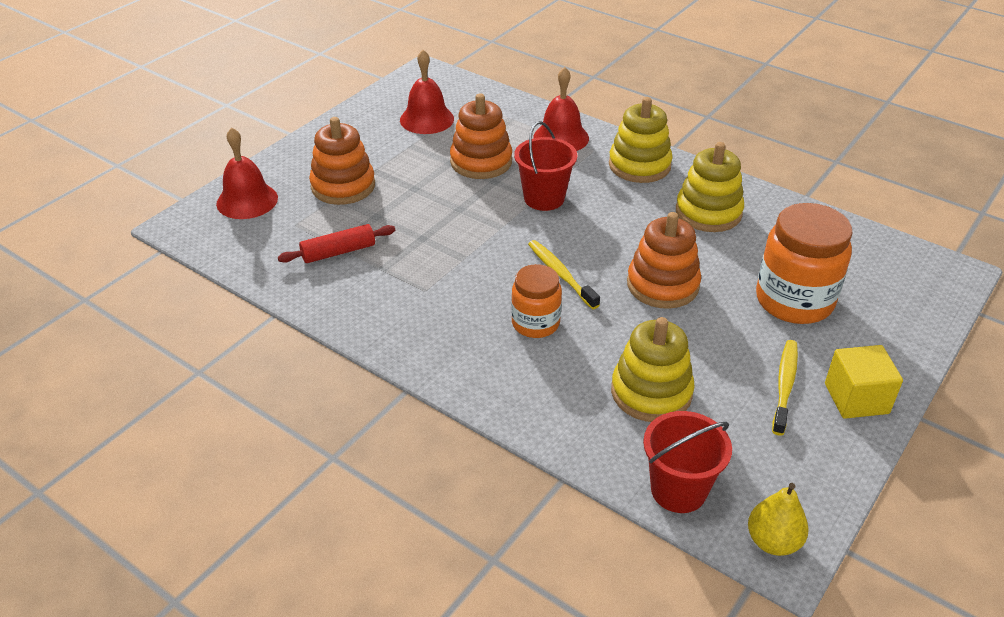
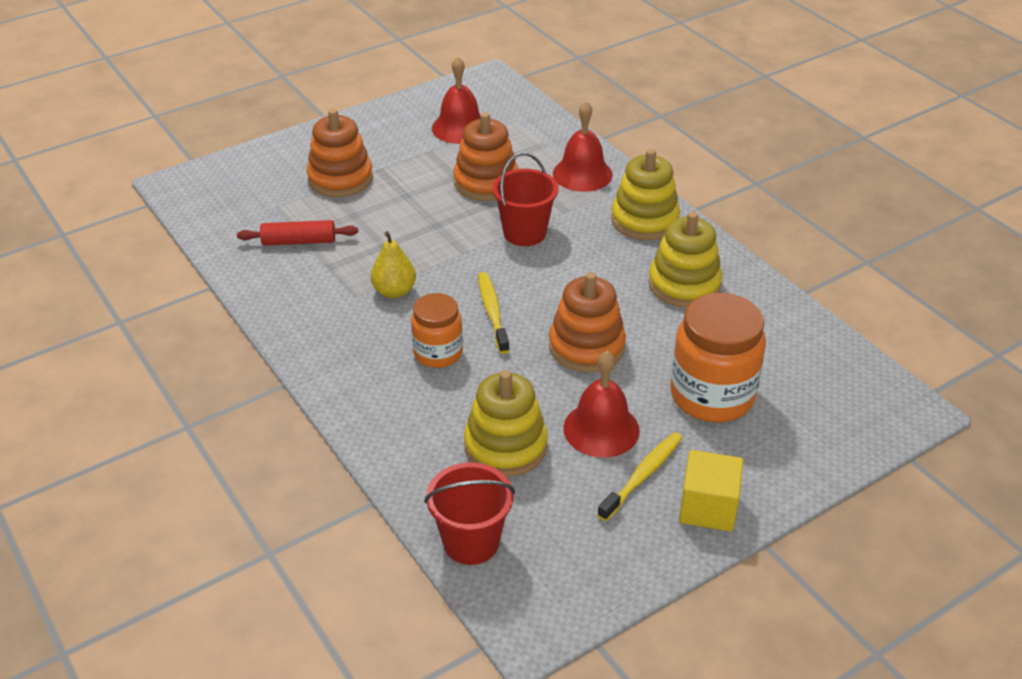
camera: 20 degrees right, 0 degrees up
(247, 200) = (246, 174): red bell -> red bell (601, 429)
(773, 541) = (529, 614): yellow pear -> yellow pear (394, 291)

